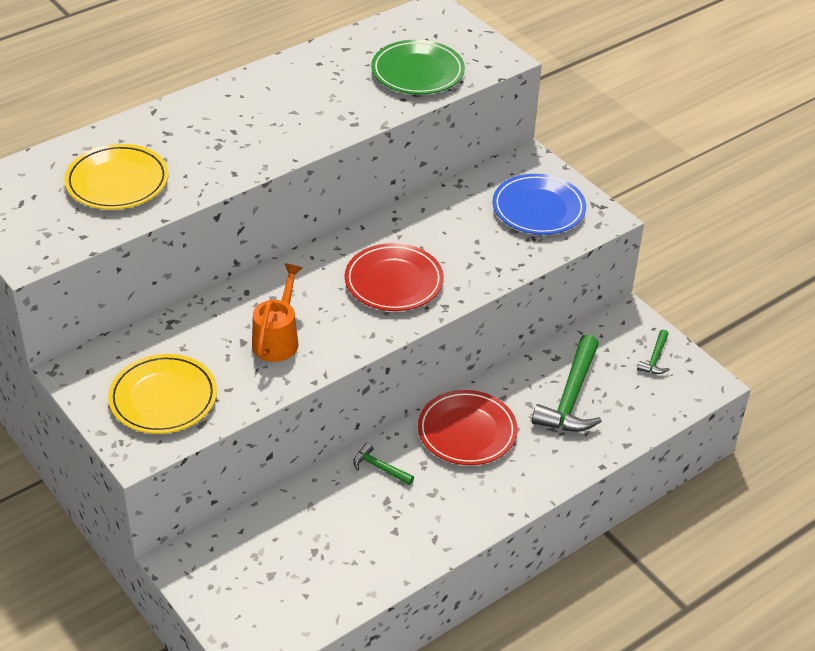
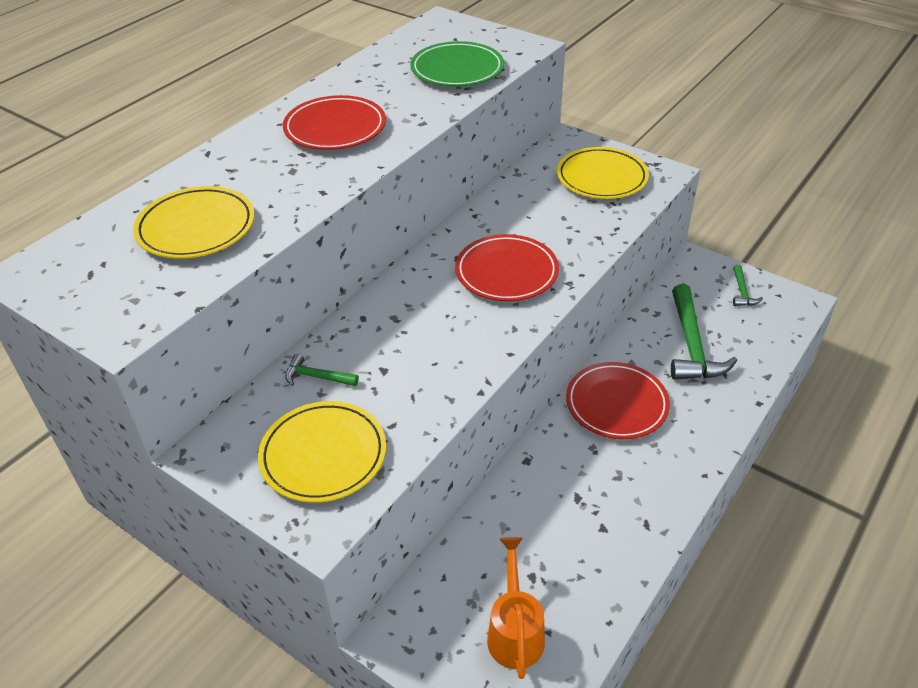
camera: 15 degrees left, 0 degrees up
(274, 111) = (335, 128): none -> red plate
(277, 339) = (419, 358): orange watering can -> orange watering can (515, 631)
(380, 468) = (553, 464): green hammer -> green hammer (317, 377)
(538, 209) = (601, 177): blue plate -> yellow plate

